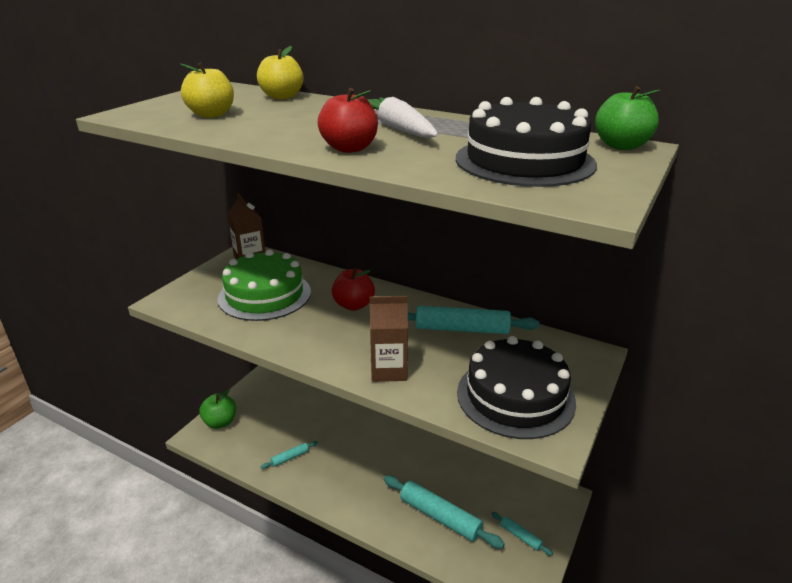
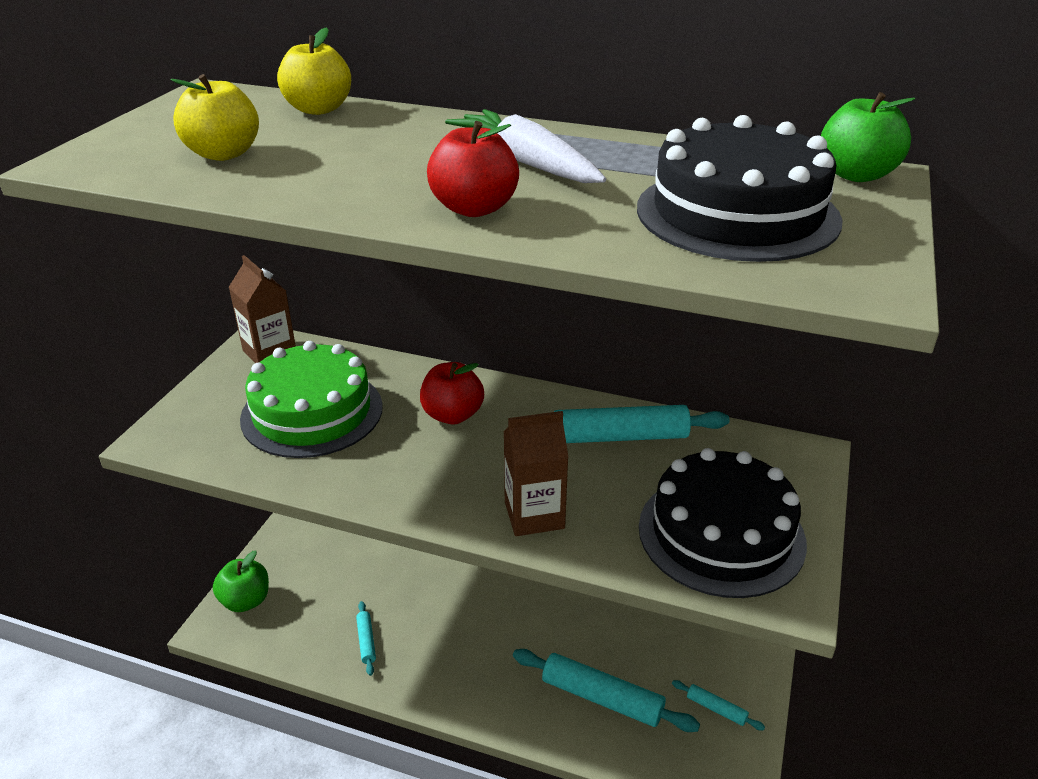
camera: 10 degrees left, 5 degrees up
(290, 457) = (366, 641): turquoise rolling pin -> turquoise rolling pin turned 60 degrees counterclockwise

